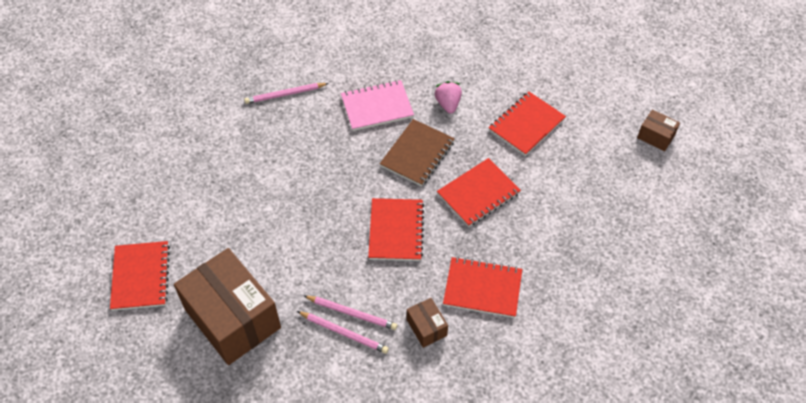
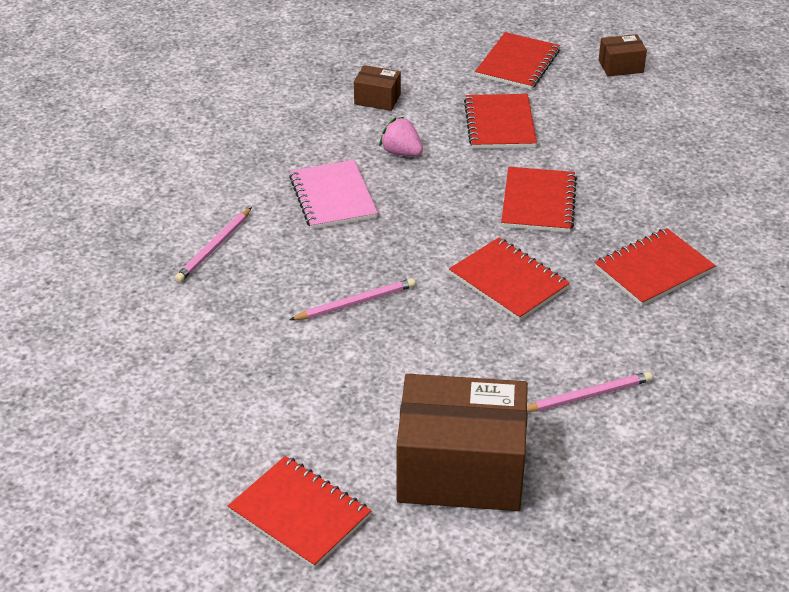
camera: 45 degrees left, 15 degrees down
(352, 313) = (570, 375): pink pencil -> pink pencil (355, 303)
(377, 107) = (332, 197): pink notebook -> pink notebook turned 45 degrees counterclockwise
(417, 154) = (433, 209): brown notebook -> none
(426, 327) = (653, 334): brown box -> brown box (377, 99)
(593, 90) = (518, 63): none -> red notebook

